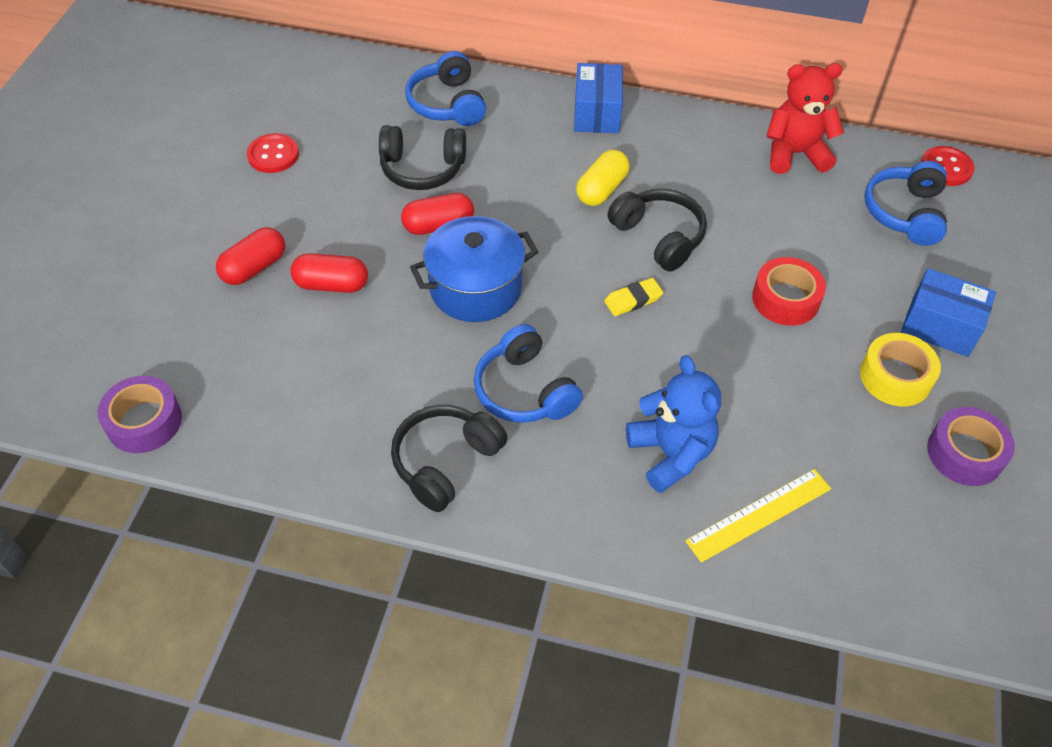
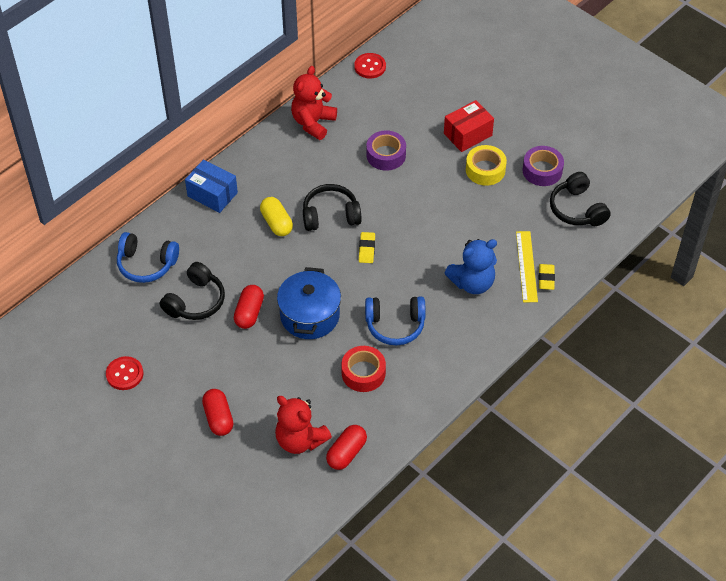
camera: 60 degrees left, 0 degrees up
(144, 421) = (302, 511): purple tape -> purple tape (386, 155)
(263, 367) = (300, 440): none -> red teddy bear
(331, 284) = (259, 384): red capsule -> red capsule (346, 453)
(446, 462) = (418, 379): black headphones -> black headphones (577, 209)
(671, 454) = (472, 283): blue teddy bear -> blue teddy bear turned 150 degrees clockwise
(757, 554) = (546, 278): none -> yellow eraser
(785, 299) = (410, 185): red tape -> red tape (363, 373)
(905, 213) = (388, 103): blue headphones -> none
(940, 326) = (468, 134): blue box -> red box

